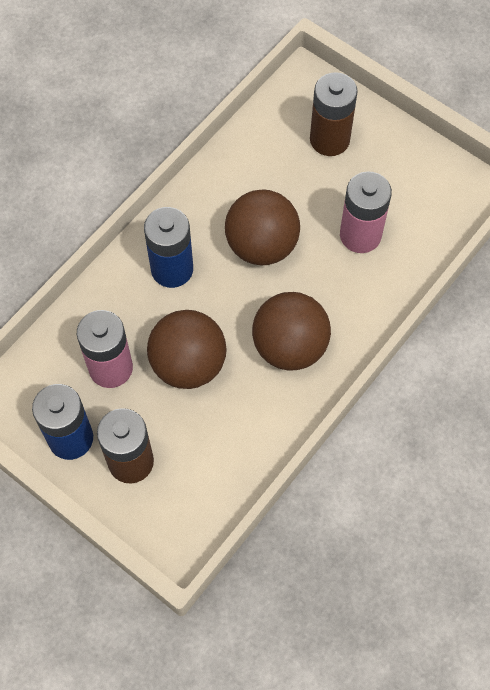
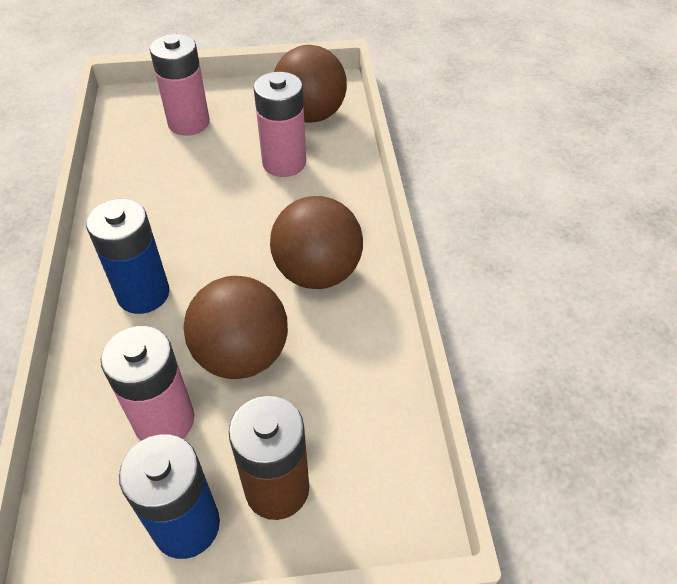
camera: 45 degrees left, 15 degrees down
(262, 245) = (210, 221): brown ball -> brown ball (310, 115)
(329, 139) = (189, 123): brown battery -> pink battery

